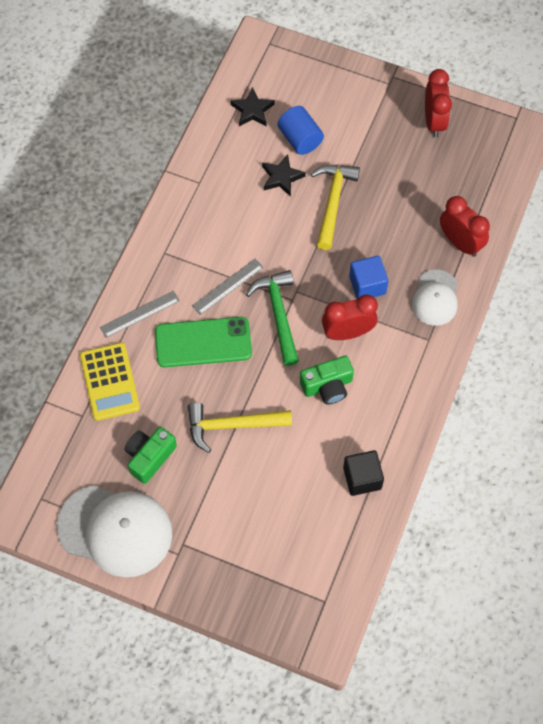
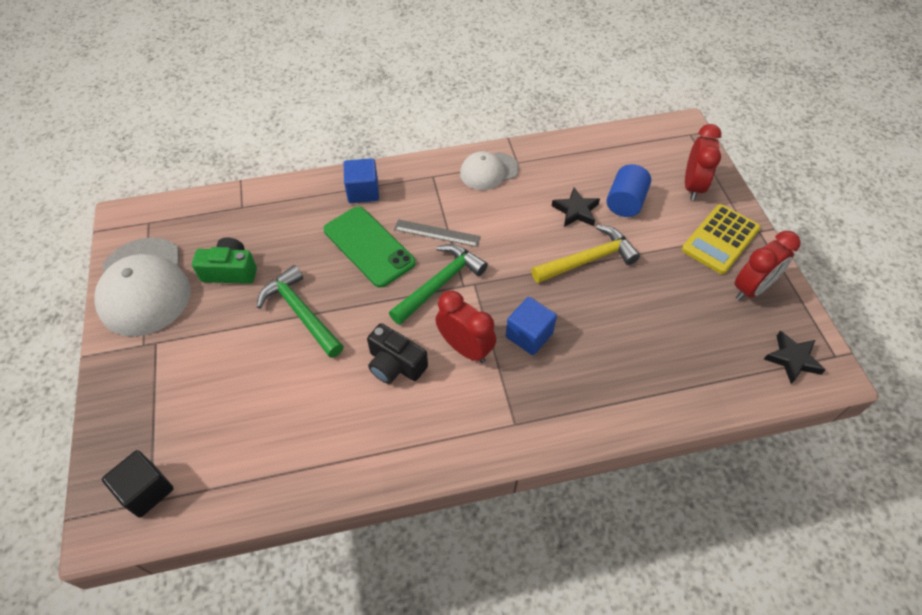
camera: 55 degrees right, 10 degrees down
(109, 382) = (285, 207): yellow calculator -> yellow calculator (720, 239)
(139, 314) = (363, 191): grey ruler -> blue cube
(232, 425) = (300, 312): yellow hammer -> green hammer
(252, 110) = (617, 158): black star -> black star (792, 359)
(327, 386) = (395, 364): green camera -> black camera
(362, 478) = (313, 454): black cube -> black cube (146, 490)
(435, 298) = (566, 402): white cap -> white cap (489, 171)
(460, 243) = (647, 388): red clock -> red clock (692, 186)

